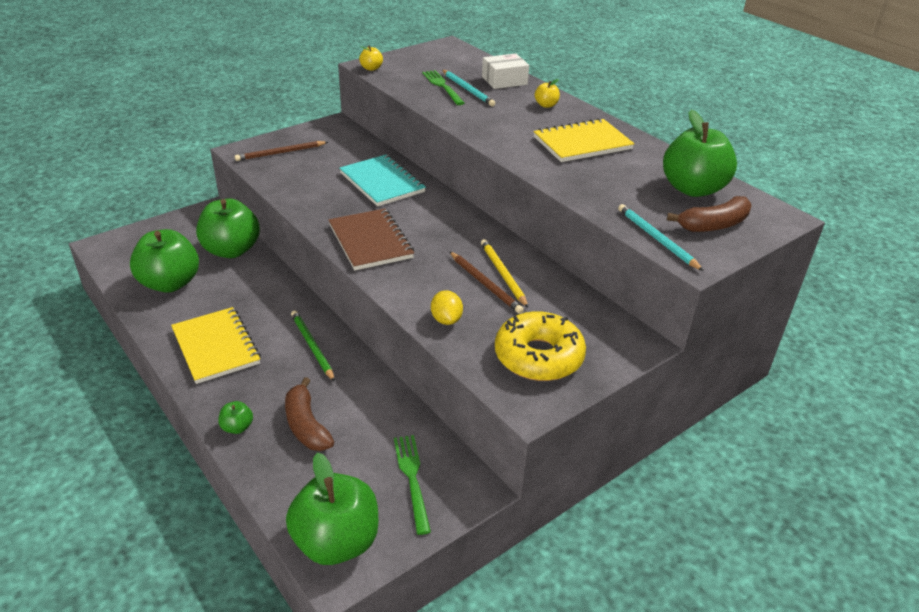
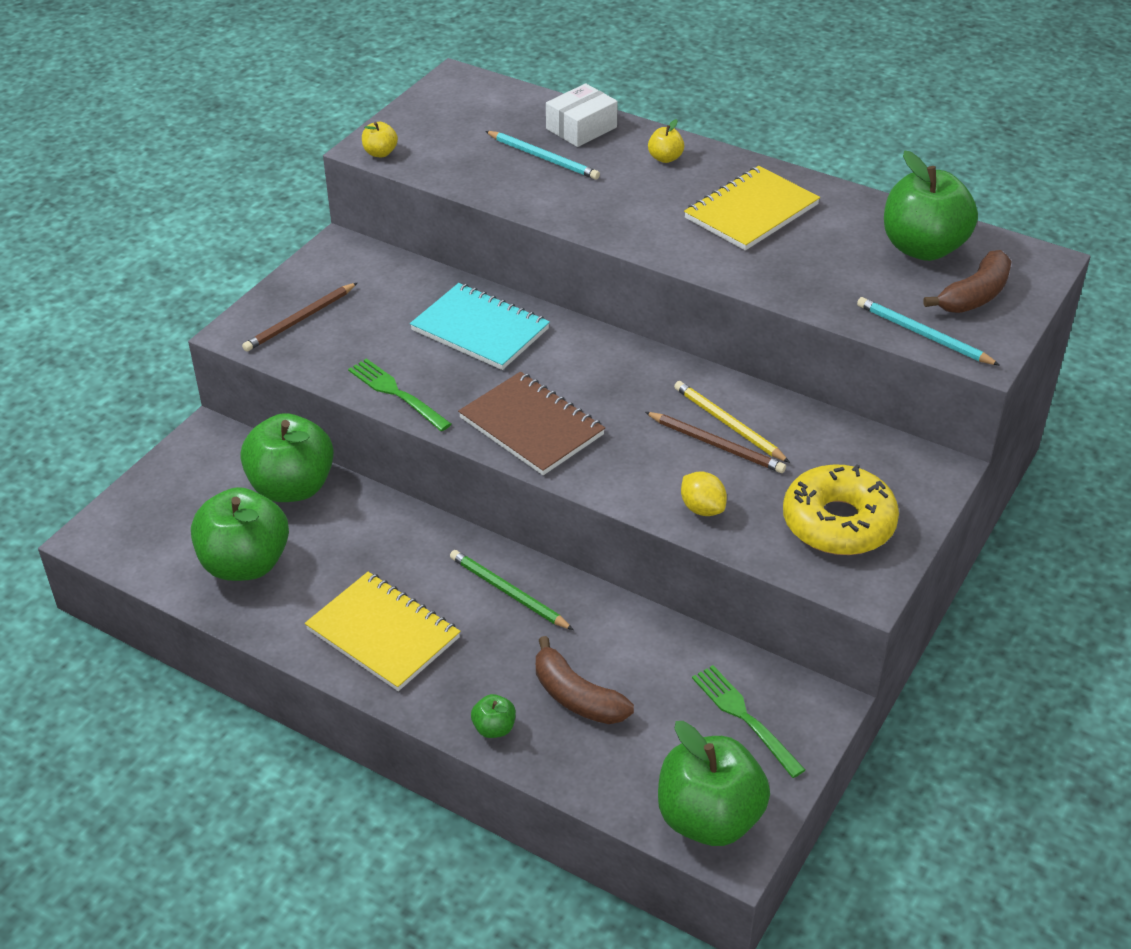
camera: 20 degrees left, 5 degrees up
(442, 86) = (504, 160): green fork -> green fork (396, 393)

